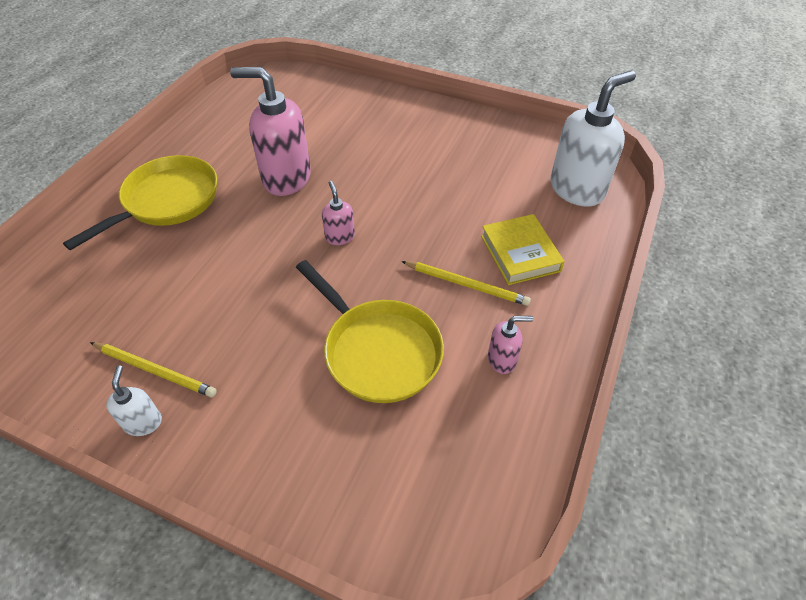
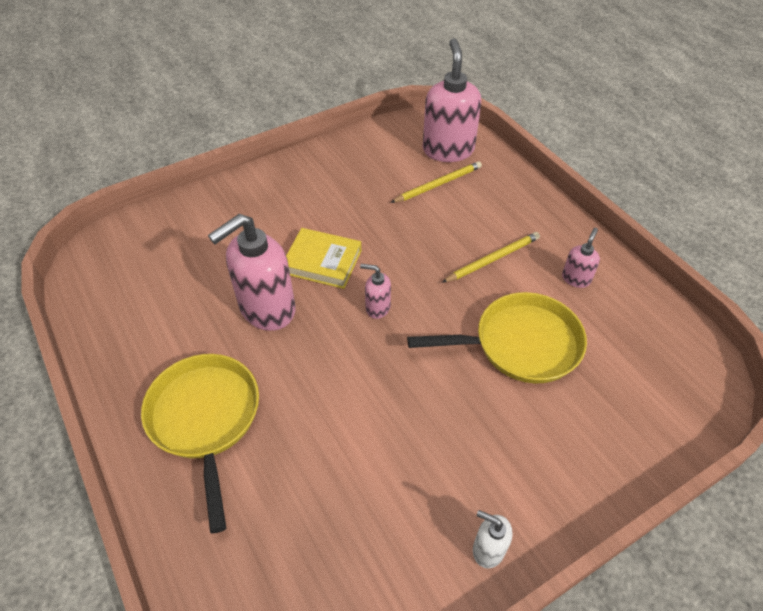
camera: 55 degrees left, 0 degrees up
(155, 370) = (433, 516): yellow pencil -> yellow pencil (438, 184)
(520, 253) = (485, 214): yellow book -> yellow book (322, 262)
(577, 189) = (448, 150): white soap dispenser -> pink soap dispenser

